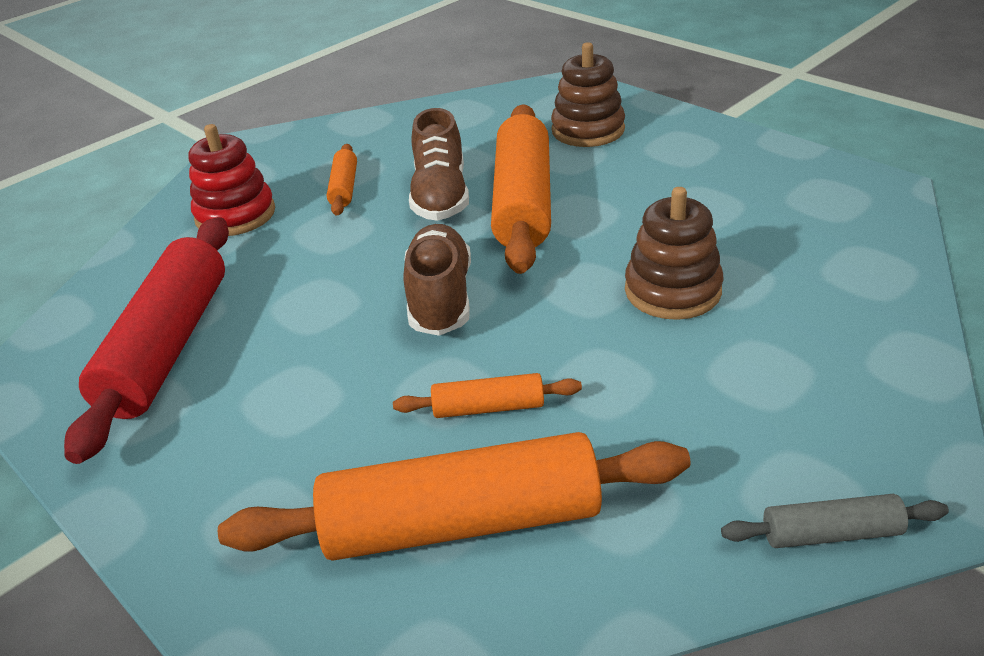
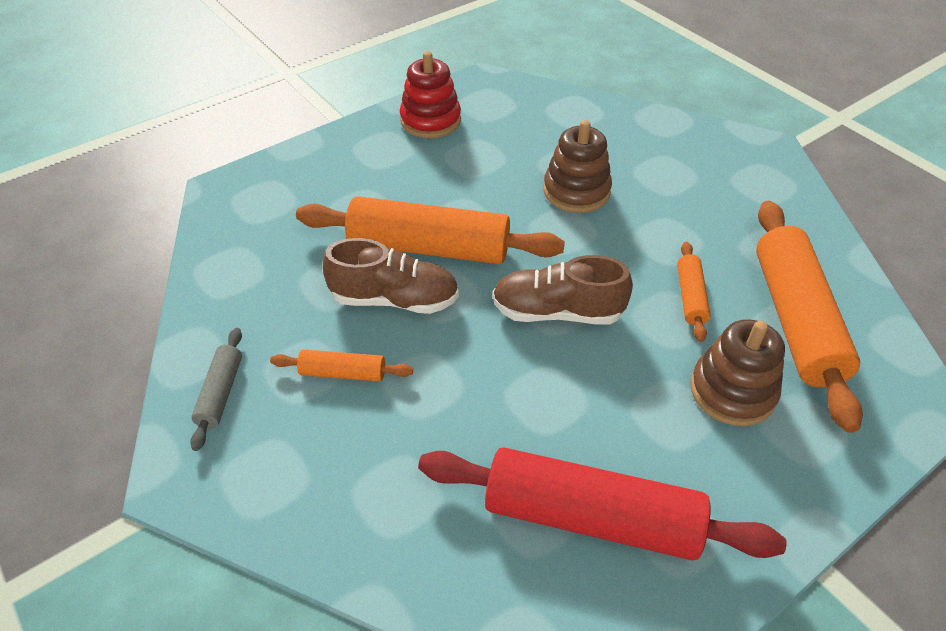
camera: 85 degrees left, 10 degrees up
(235, 215) = (357, 474): red stacking toy -> red stacking toy (430, 120)
(588, 130) = (323, 192): brown stacking toy -> brown stacking toy (732, 391)
(831, 533) = (790, 181): grey rolling pin -> grey rolling pin (220, 393)

